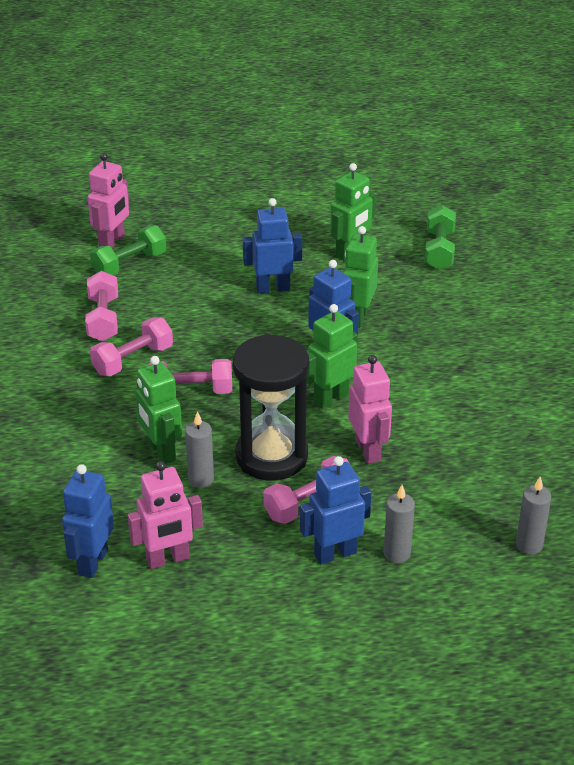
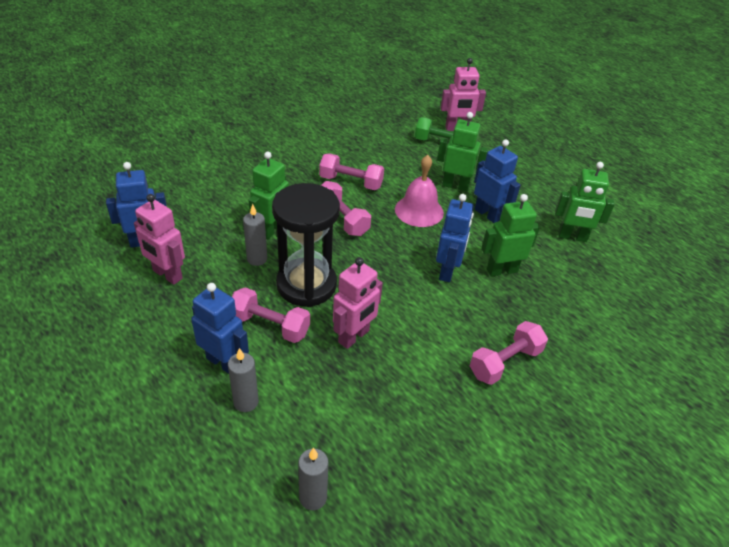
camera: 55 degrees right, 5 degrees up
(103, 319) = (379, 155): pink dumbbell -> pink dumbbell (505, 362)
(226, 331) = (419, 211): none -> pink bell
(330, 398) = (396, 291): green robot -> green robot (455, 186)
(439, 250) = (635, 286): green dumbbell -> none

